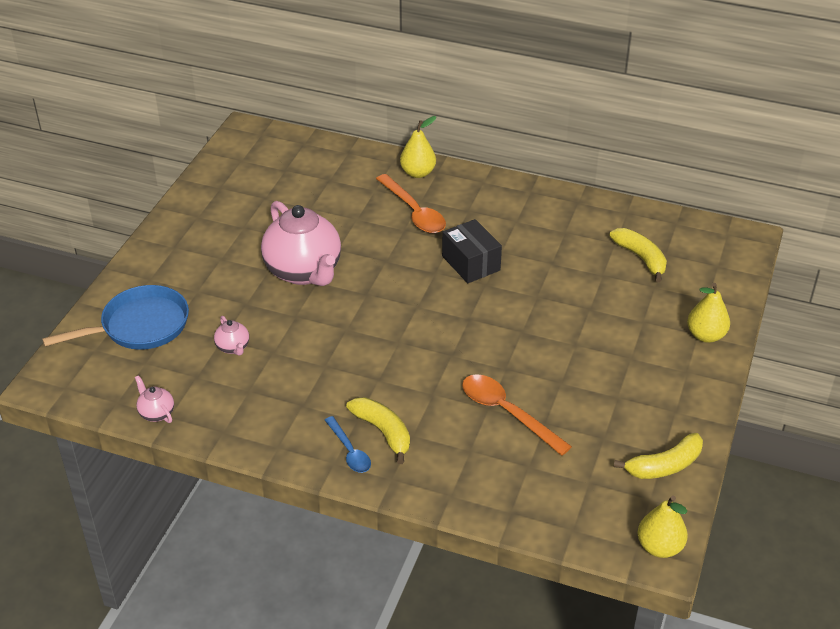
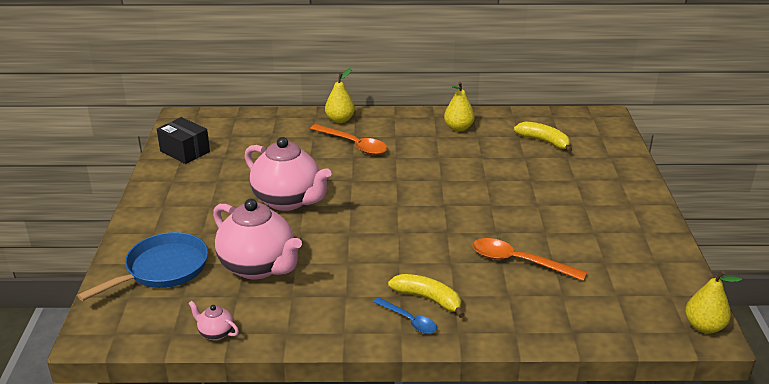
camera: 20 degrees left, 10 degrees down
(233, 347) = (258, 267): pink teapot -> pink teapot, size x2.40
(471, 263) = (420, 169): black box -> black box (185, 151)
(664, 466) = (663, 269): yellow banana -> none
(705, 335) = (626, 179): yellow pear -> yellow pear (458, 128)

